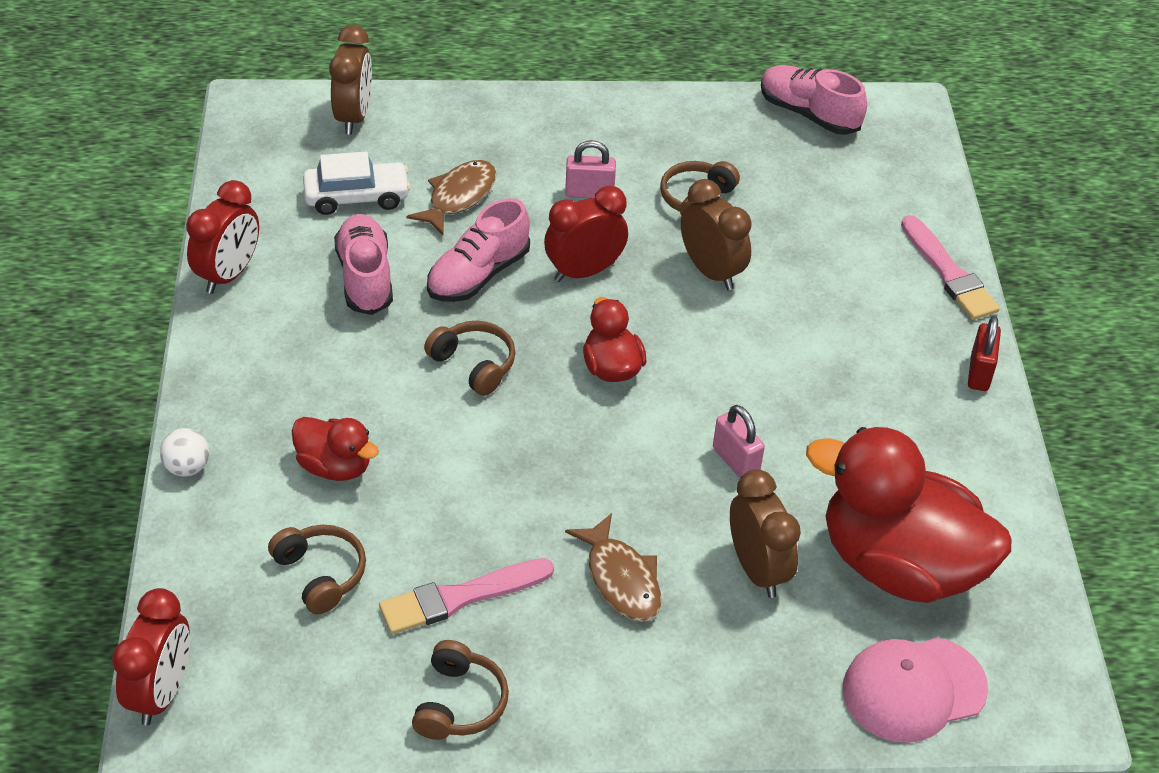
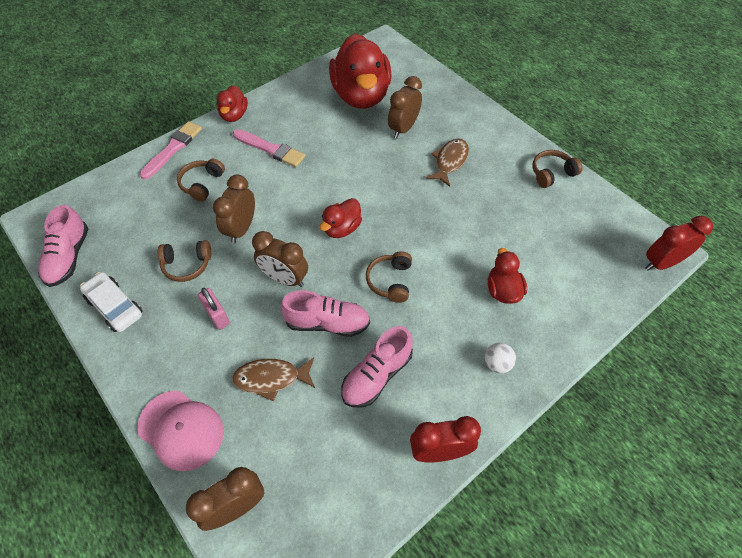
camera: 125 degrees left, 10 degrees up
(187, 467) = (569, 350): white ball -> white ball (497, 364)
(320, 574) = (556, 253): brown headphones -> brown headphones (202, 184)
(357, 197) = (315, 435): white car -> white car (115, 307)
(460, 597) = (512, 202): pink brush -> pink brush (270, 149)
(584, 271) = (285, 278): red clock -> brown clock
(735, 461) = (356, 160): pink padlock -> none
(913, 689) = (411, 72): pink cap -> pink cap (181, 430)
(979, 372) = (234, 115): red padlock -> red duck

